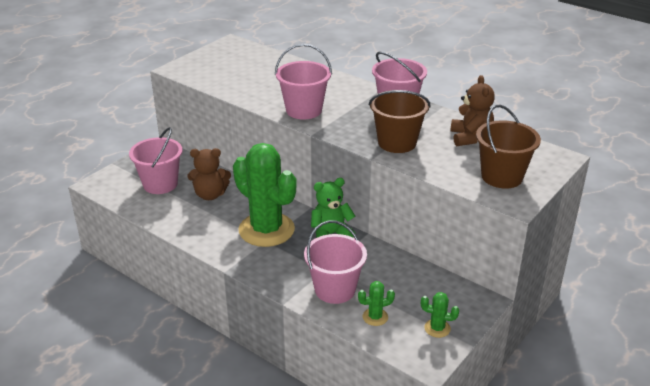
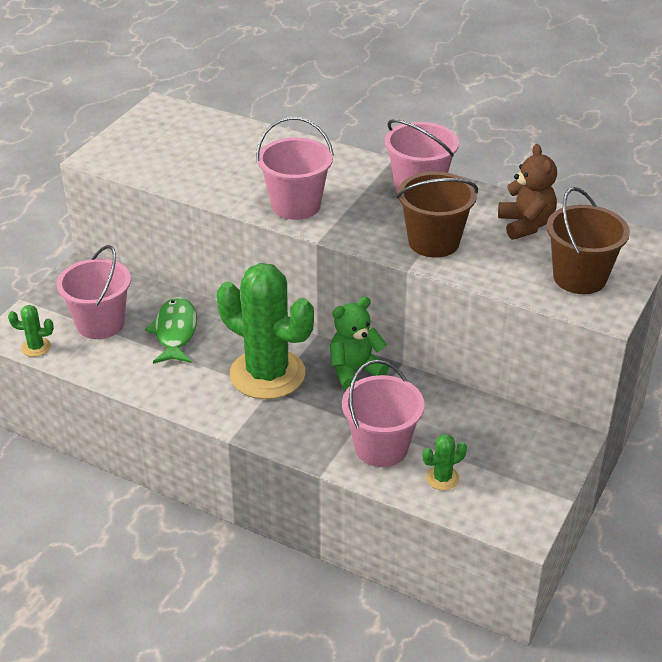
camera: 10 degrees left, 5 degrees up
(210, 195) = (175, 332): brown teddy bear -> green fish
(437, 328) = (523, 483): green cactus -> green cactus (36, 347)

